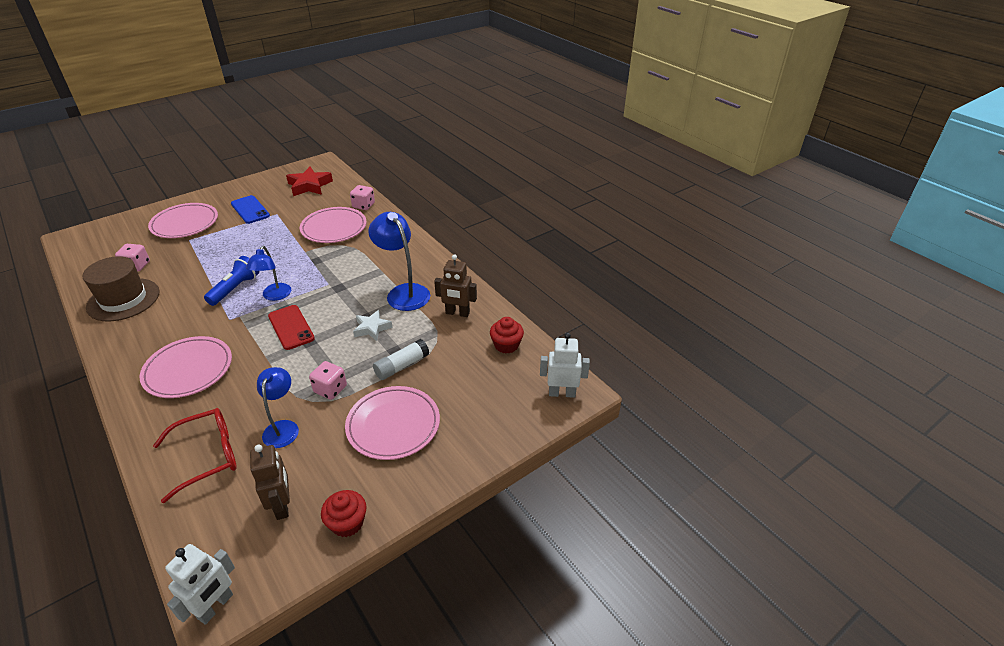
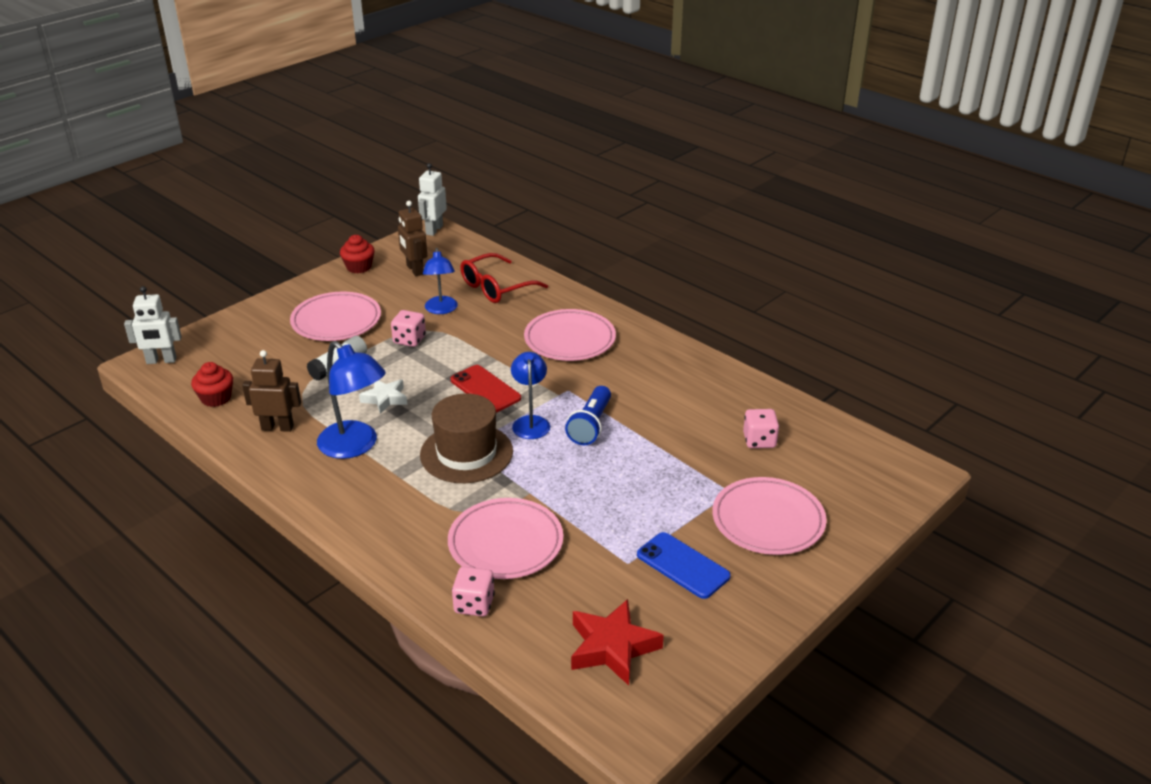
camera: 170 degrees right, 5 degrees down
(123, 299) = (722, 397): brown hat -> brown hat (466, 453)

